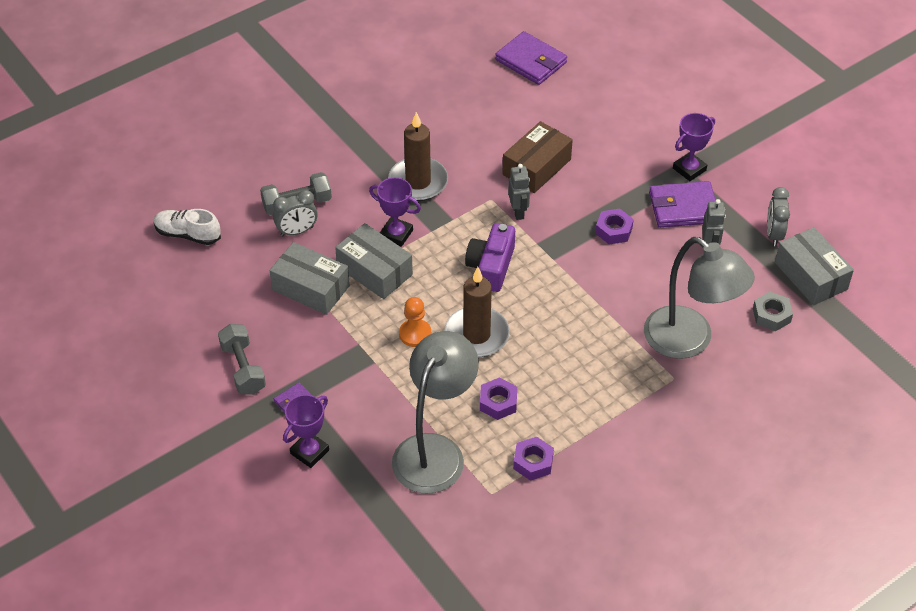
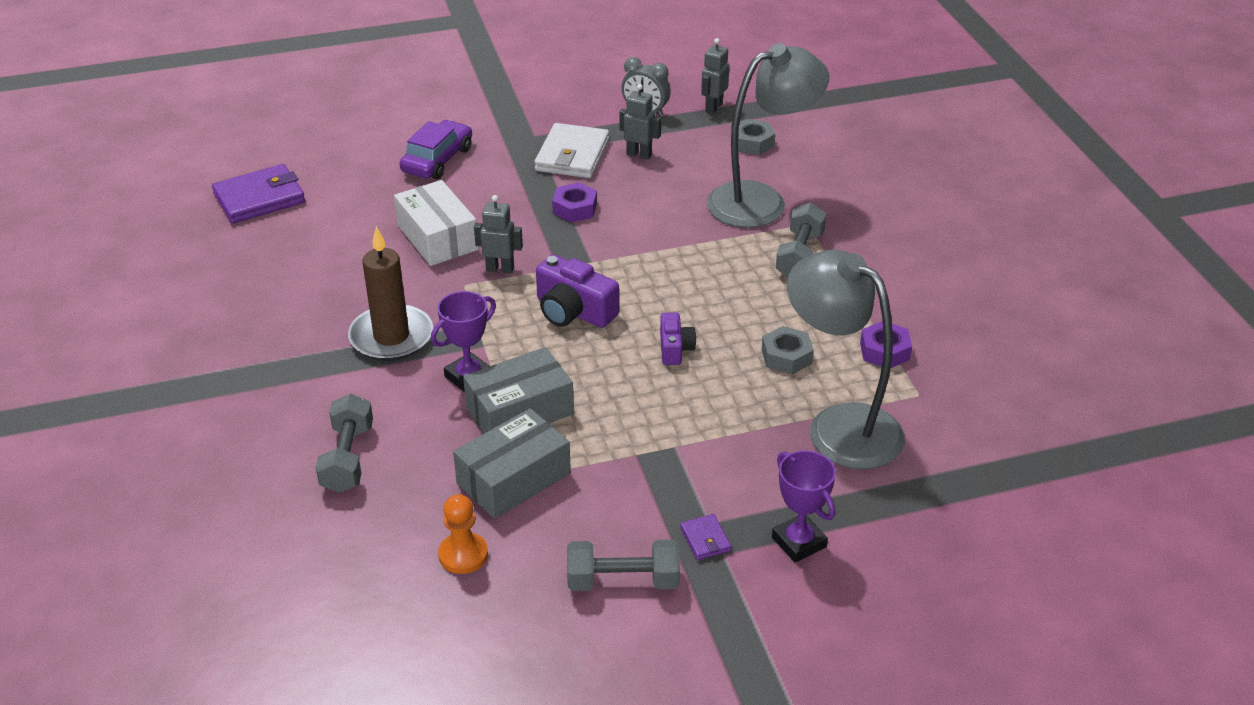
camera: 70 degrees left, 10 degrees down
(188, 234) = (326, 591): white shoe -> none
(297, 231) = (400, 470): grey clock -> none
(415, 334) = (647, 399): orange pawn -> orange pawn (463, 555)
(476, 335) = (675, 348): brown candle -> purple camera
(498, 402) = (786, 356): purple nut -> grey nut
(536, 167) = (437, 237): brown box -> white box
(627, 383) = (799, 255): none -> grey dumbbell
(630, 134) = (437, 160): none -> purple car
(683, 207) = (572, 155): purple wallet -> white wallet
(689, 169) = (519, 137): purple trophy -> none
(811, 276) = (713, 107): grey box -> grey robot

